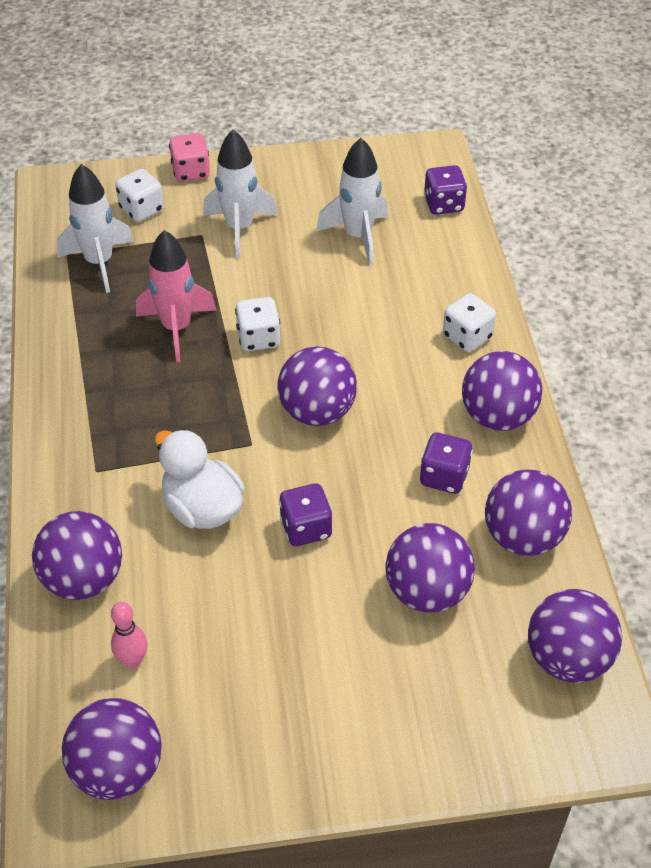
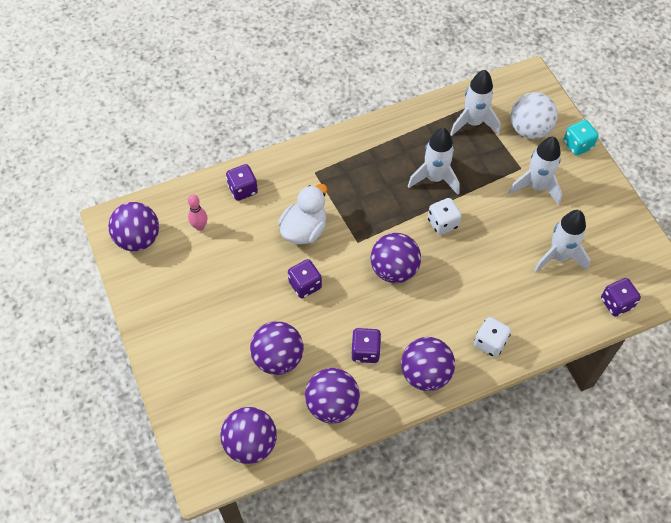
camera: 75 degrees right, 10 degrees up
(83, 579) = (243, 189): purple ball -> purple dice
(141, 209) = (529, 129): white dice -> white ball
(177, 328) = (434, 178): pink rocket -> white rocket
(191, 172) = (577, 145): pink dice -> turquoise dice

